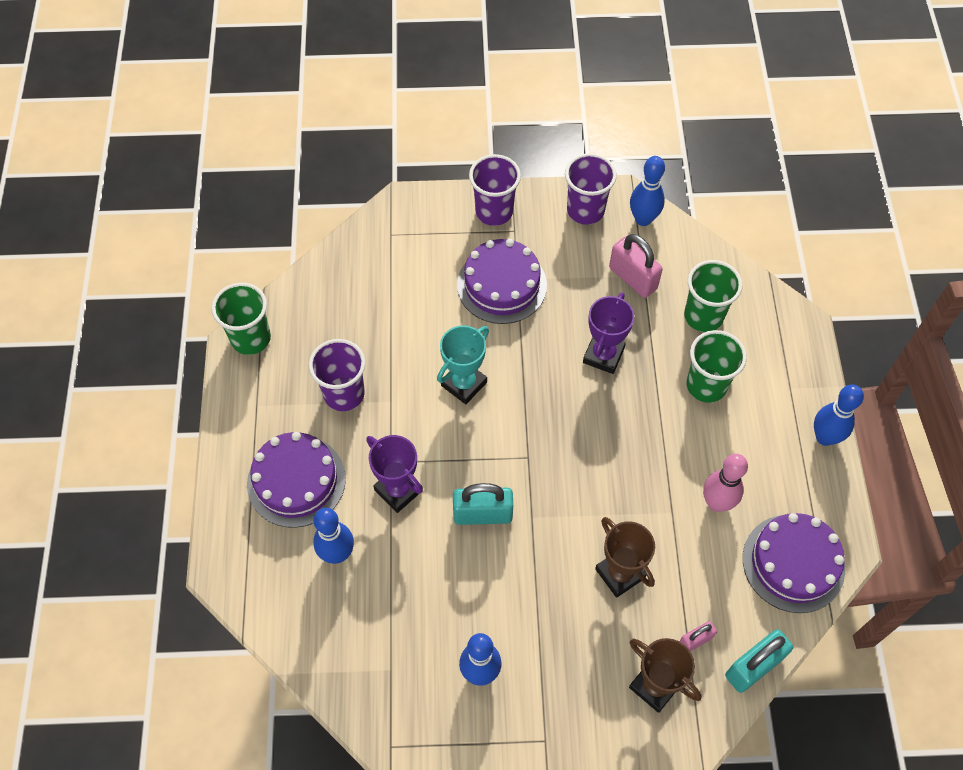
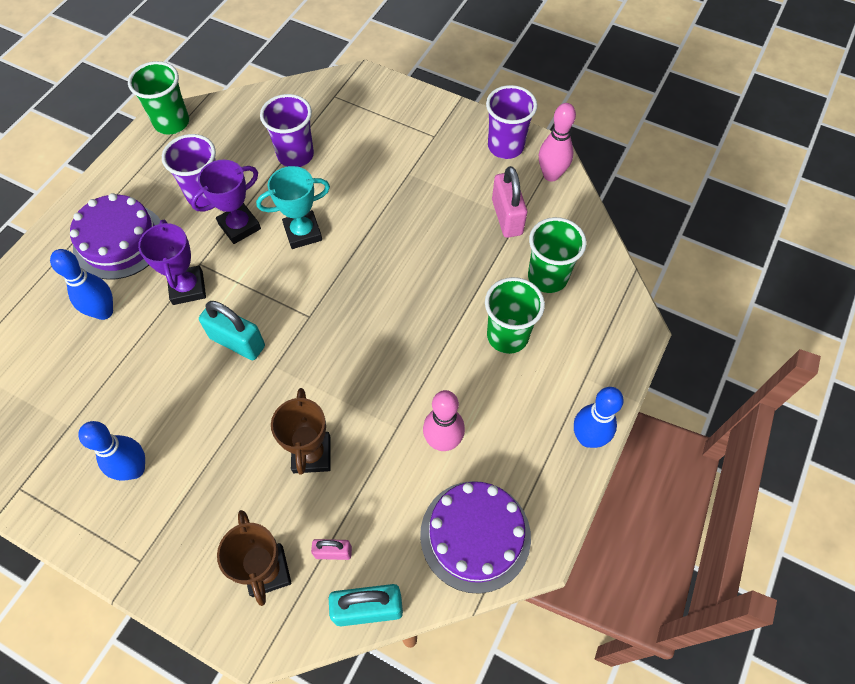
camera: 30 degrees right, 0 degrees up
(494, 212) = (428, 115): purple cup -> purple cup (295, 155)
(502, 285) = (392, 172): purple cake -> none
(603, 355) = (435, 266): purple trophy -> purple trophy (239, 226)
(643, 219) = (551, 175): blue bowling pin -> pink bowling pin

